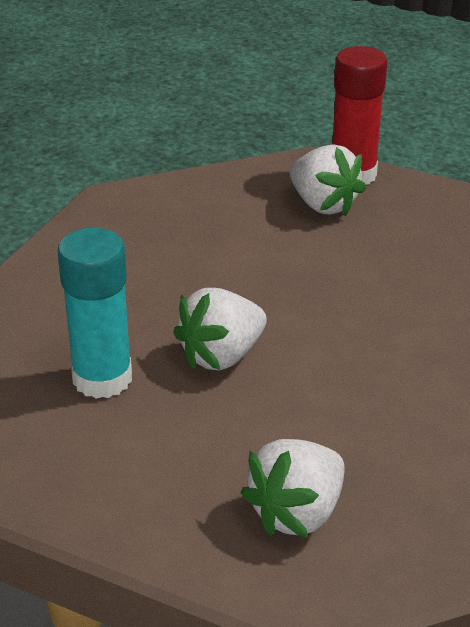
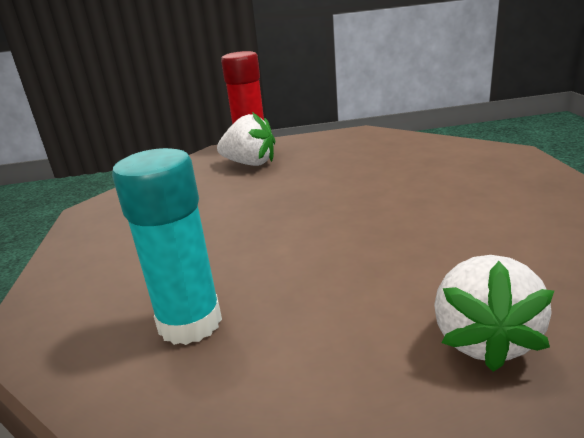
camera: 30 degrees left, 10 degrees down
(221, 356) = (278, 261): white strawberry -> none

